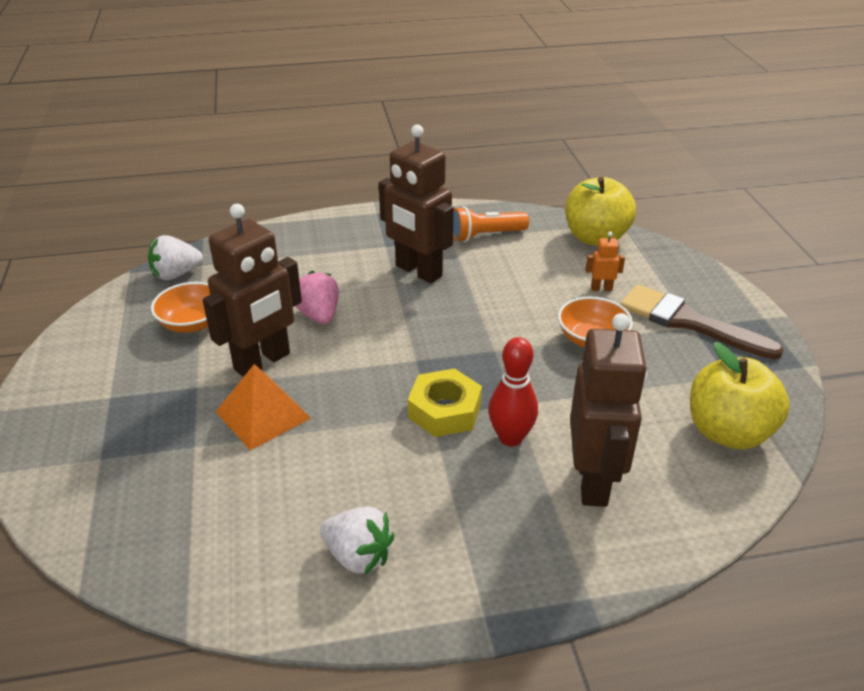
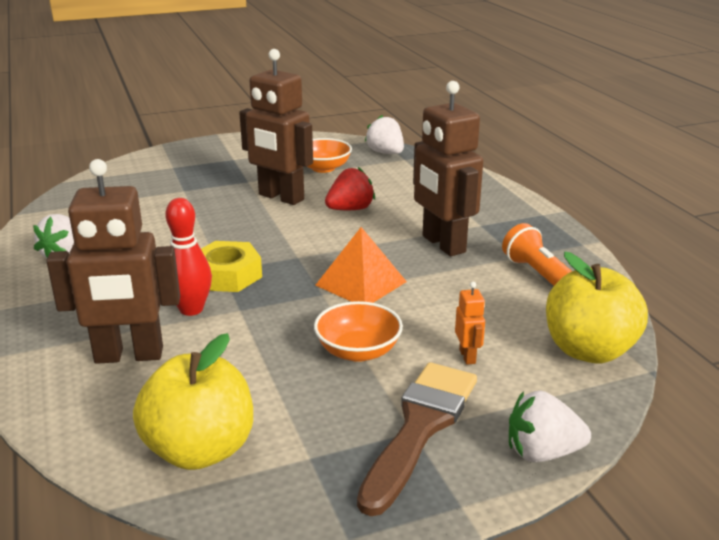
camera: 80 degrees right, 10 degrees down
(263, 414) = (217, 206): orange pyramid -> orange pyramid (361, 283)
(319, 315) = (350, 209): pink strawberry -> red strawberry
(418, 271) = (443, 244): brown robot -> brown robot turned 60 degrees counterclockwise
(709, 279) = (542, 452): none -> white strawberry

